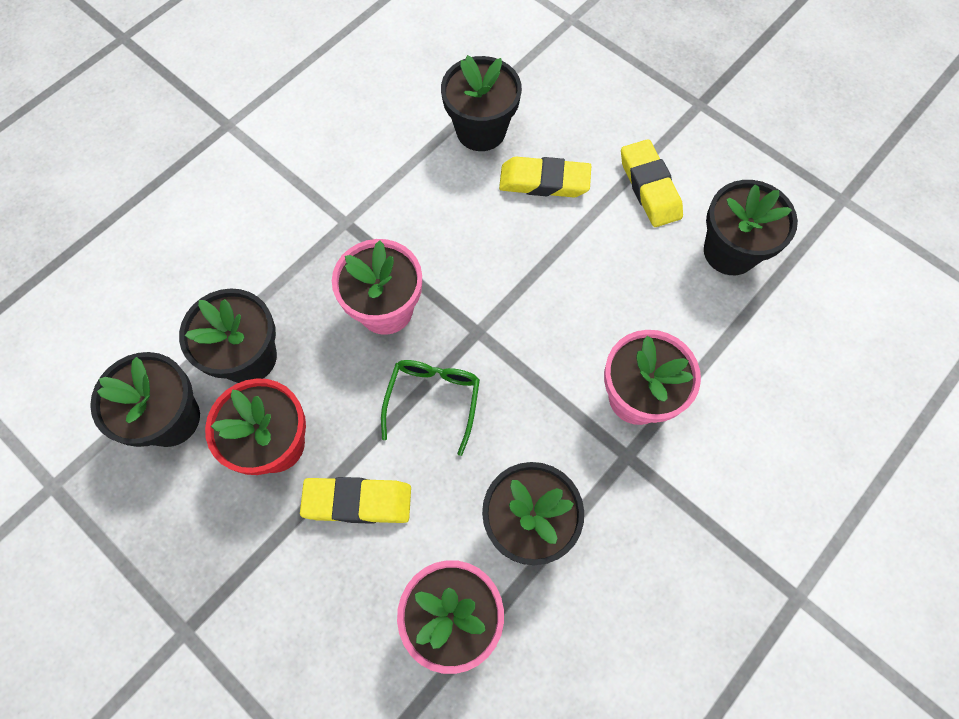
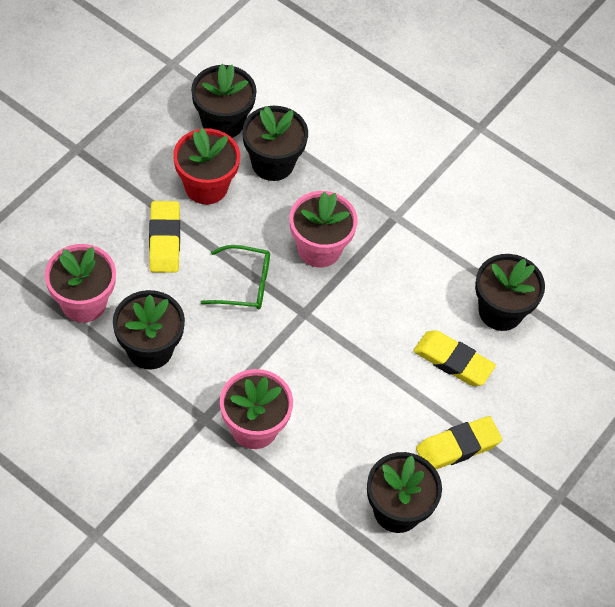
camera: 80 degrees right, 10 degrees down
(544, 181) = (453, 361): yellow eraser -> yellow eraser turned 60 degrees counterclockwise

